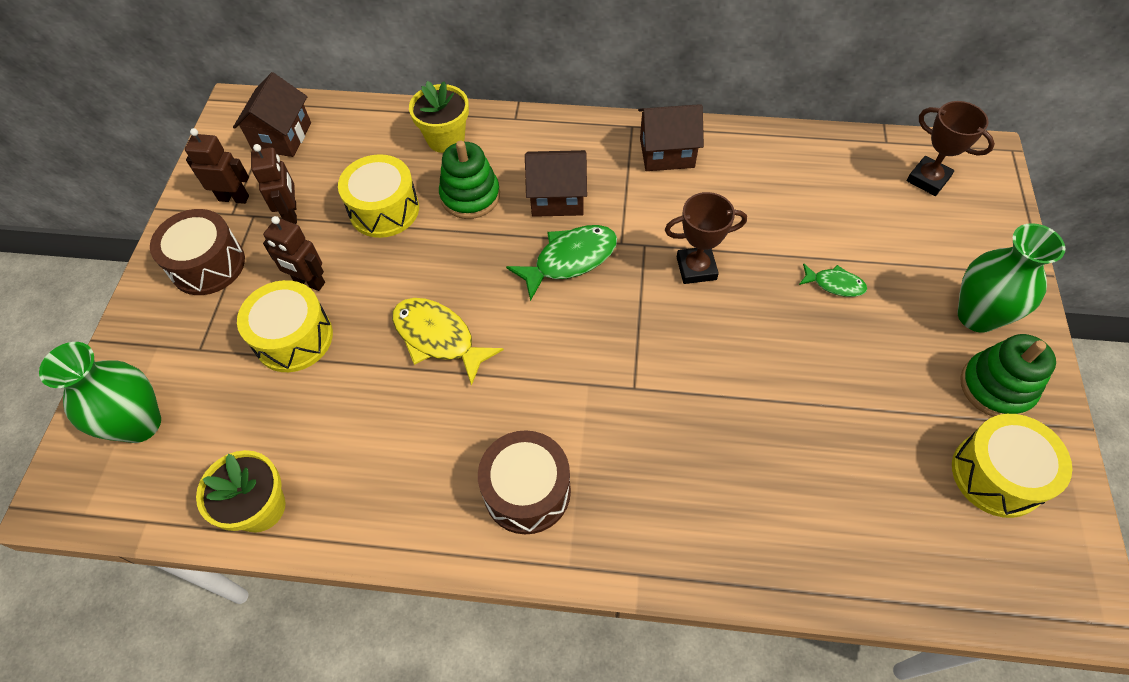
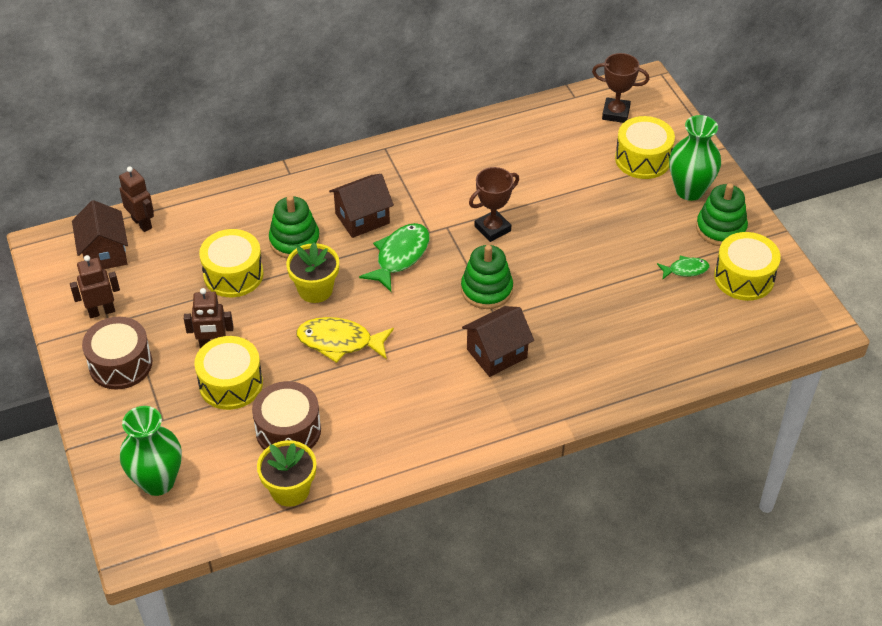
camera: 30 degrees left, 10 degrees down
(291, 213) = (160, 304): brown robot -> brown robot (142, 223)
(446, 139) = (244, 207): yellow flower pot -> yellow flower pot (315, 289)
(527, 491) = (465, 404): brown drum -> brown drum (288, 430)
(644, 344) = (486, 290): none -> green stacking toy
(666, 153) = (423, 158): brown house -> brown house (496, 353)
(834, 284) = (590, 204): green fish -> green fish (685, 270)
(933, 250) = (642, 159): none -> yellow drum

